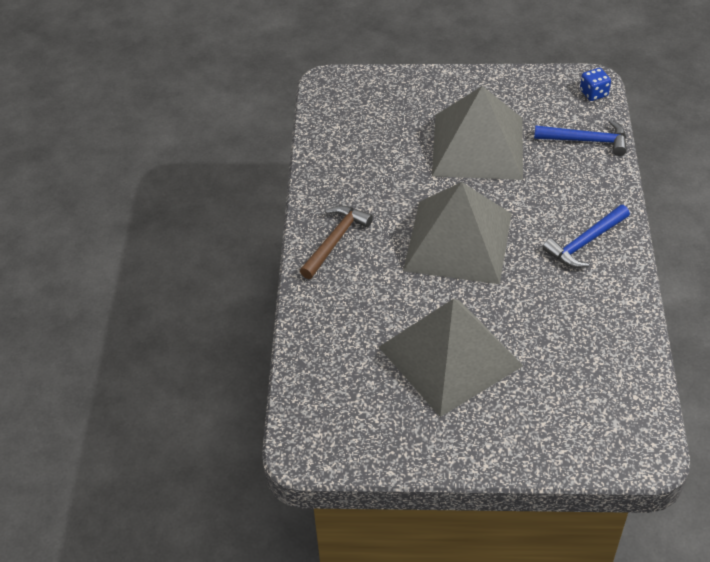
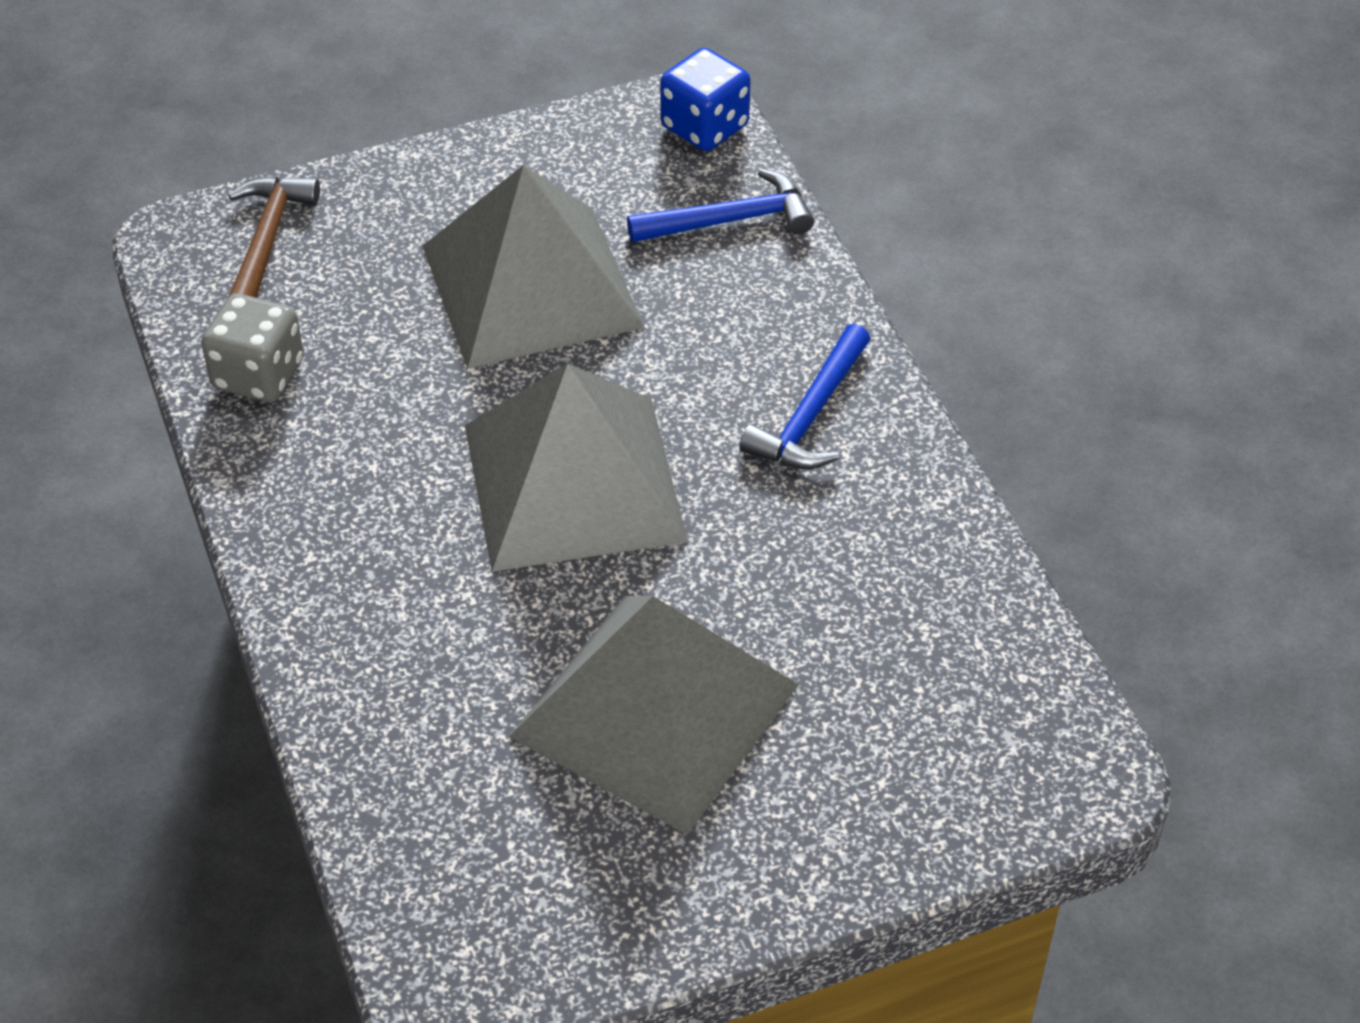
camera: 25 degrees left, 0 degrees up
(335, 240) = (331, 551): brown hammer -> brown hammer (267, 241)
(337, 153) = (258, 375): none -> grey dice
(593, 93) = (705, 127): blue dice -> blue dice, size x1.52

